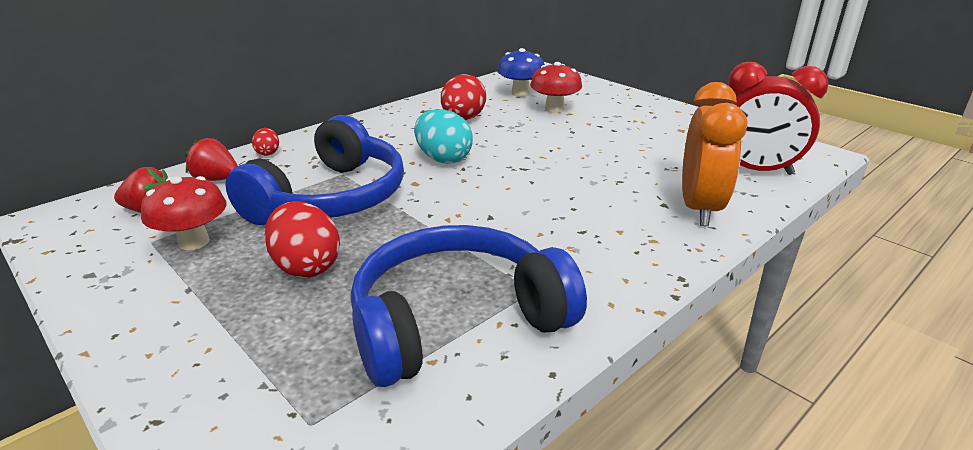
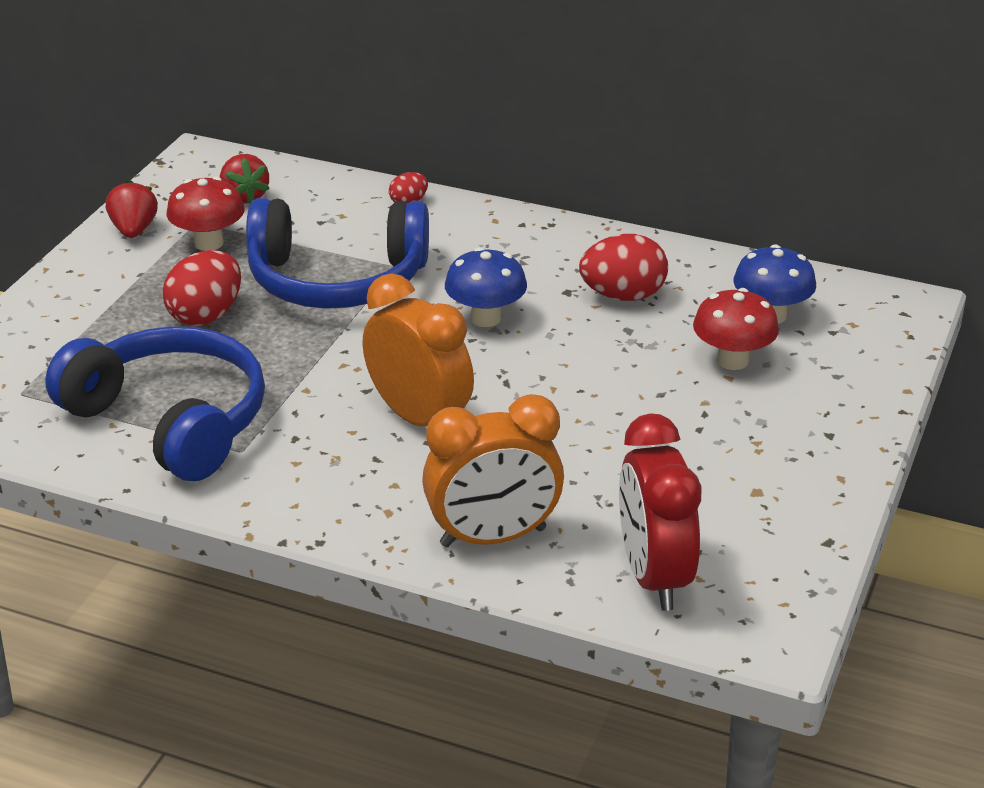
camera: 65 degrees right, 5 degrees up
(216, 179) = (327, 200): red strawberry -> red strawberry (134, 230)
(443, 159) = (485, 318): turquoise egg -> blue mushroom
(543, 205) = (419, 418): none -> orange clock

